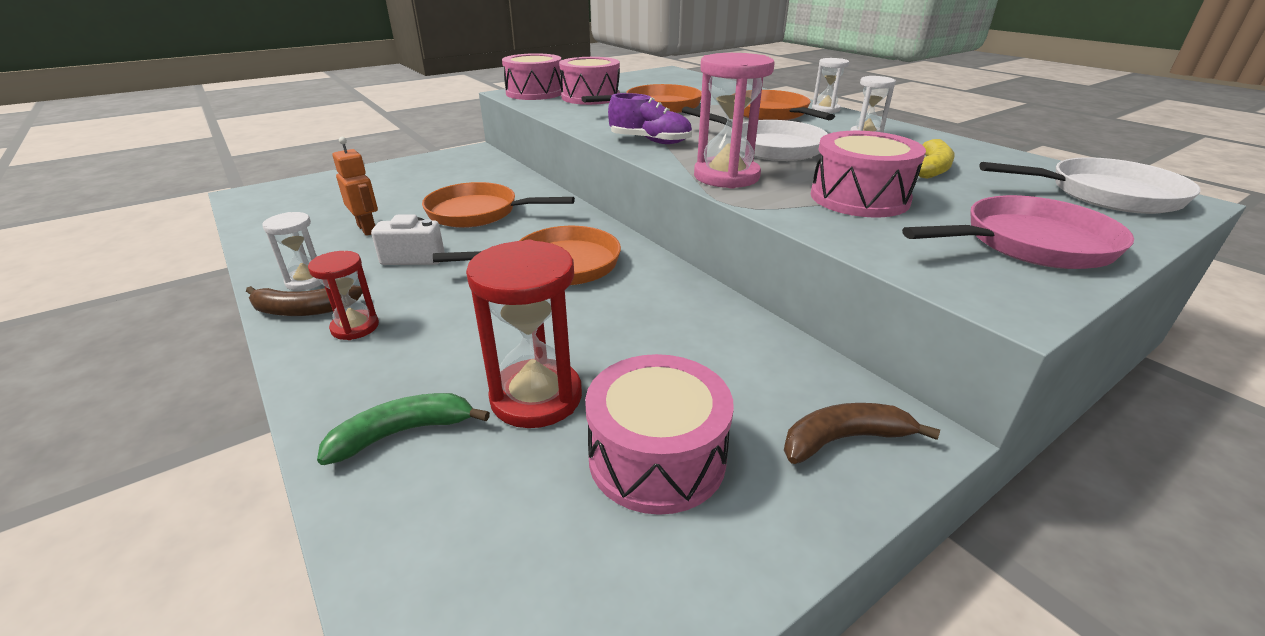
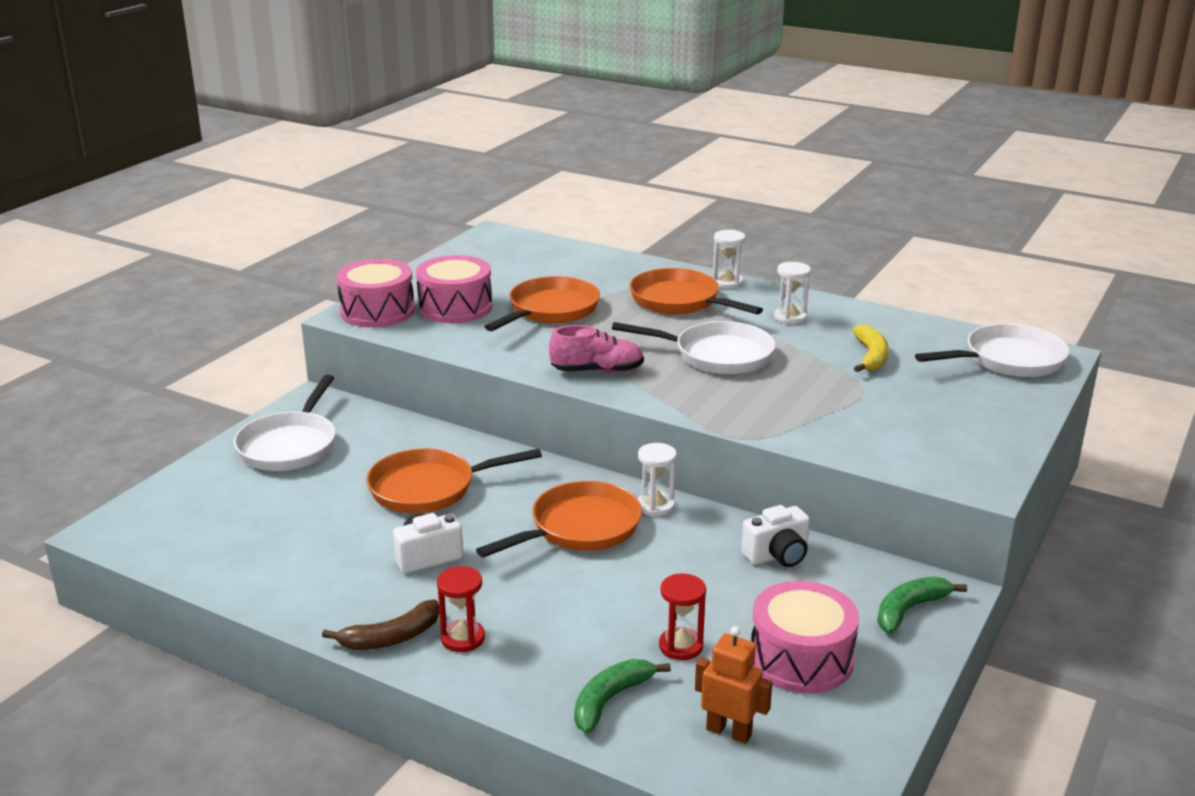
camera: 25 degrees left, 5 degrees down
(307, 281) = (350, 610): white hourglass -> white hourglass (656, 506)
(367, 229) = (330, 539): orange robot -> orange robot (729, 732)
(424, 171) = (290, 445): none -> white pan
(536, 397) = (681, 646): red hourglass -> red hourglass, size x0.58
(650, 141) = (597, 371): purple shoe -> pink shoe
(724, 334) = (777, 556): none -> white camera
(726, 176) = (710, 405): pink hourglass -> none
(844, 439) = (909, 610): brown banana -> green banana
(859, 198) = (835, 407): pink drum -> none
(1029, 244) = (975, 427): pink pan -> none

